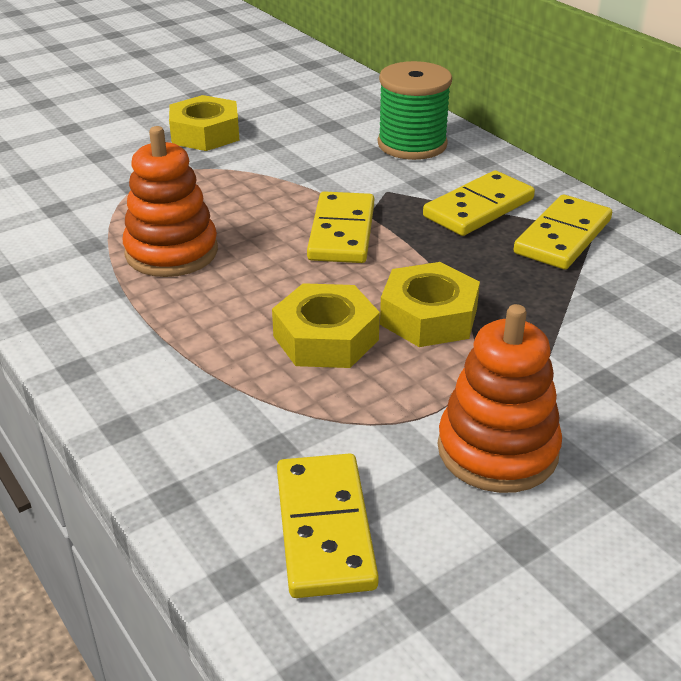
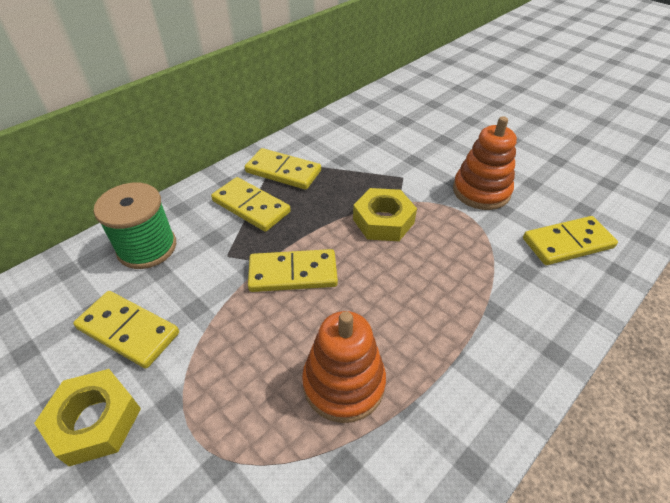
camera: 100 degrees left, 10 degrees up
(295, 141) = (128, 331): none -> yellow domino
(326, 338) = (422, 264): yellow nut -> none

